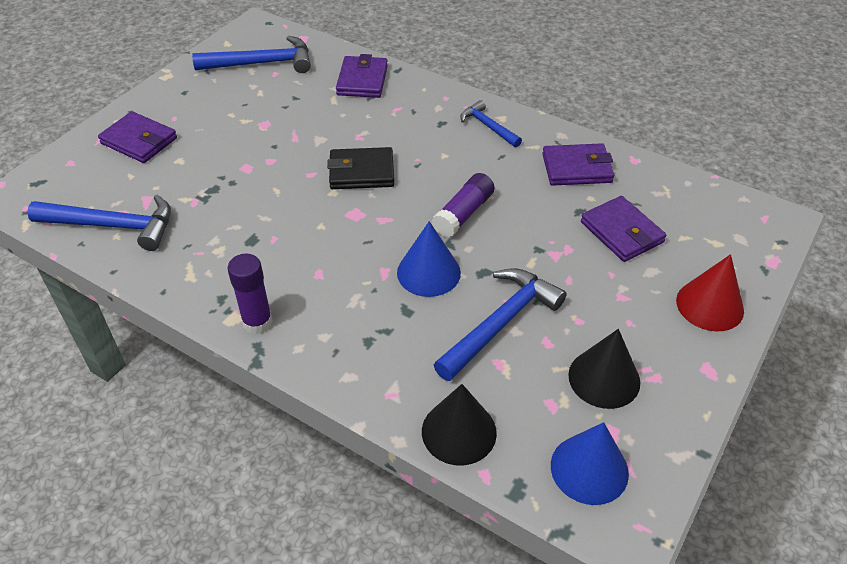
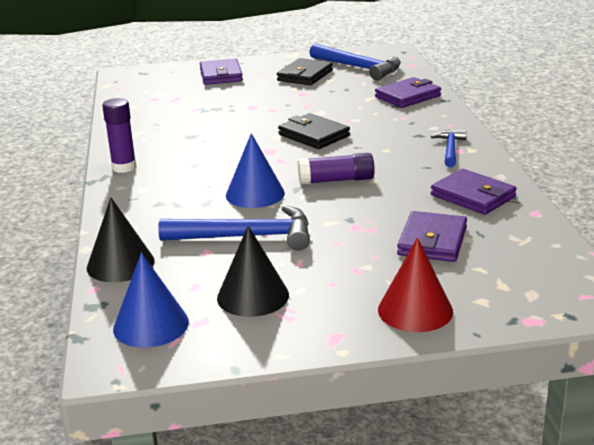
camera: 50 degrees right, 20 degrees down
(113, 226) = (140, 102): blue hammer -> none
(227, 98) = (305, 75): none -> black wallet

